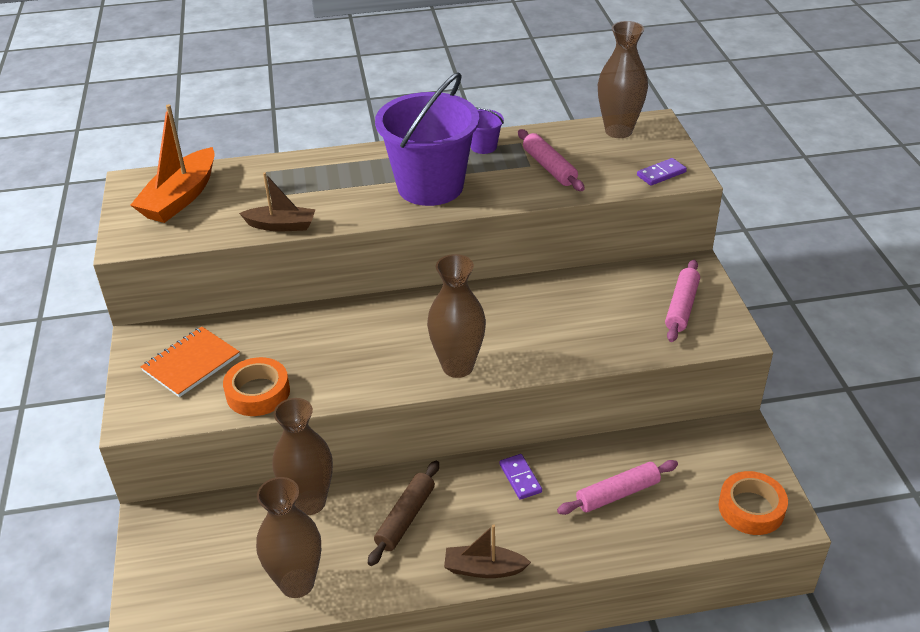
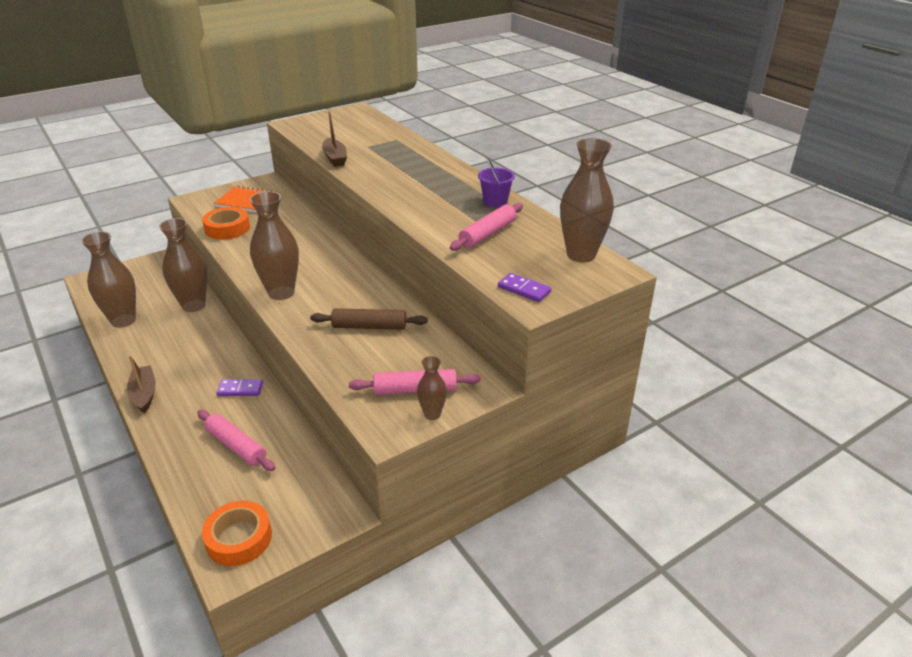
camera: 65 degrees right, 5 degrees down
(180, 197) = (348, 125): orange boat -> none
(405, 518) = (187, 347): brown rolling pin -> brown rolling pin (369, 326)
(430, 186) = (419, 194): purple bucket -> none
(520, 478) = (240, 389): purple domino -> purple domino turned 45 degrees clockwise
(720, 305) = (432, 414): none -> brown vase

